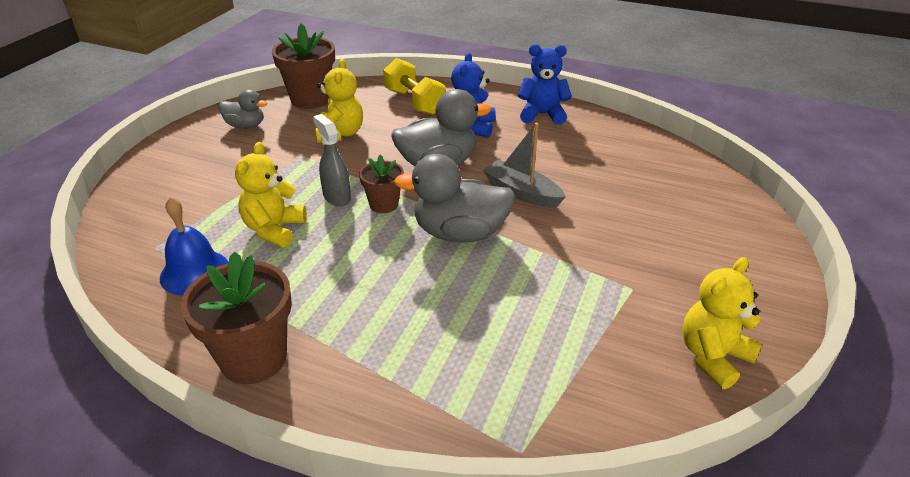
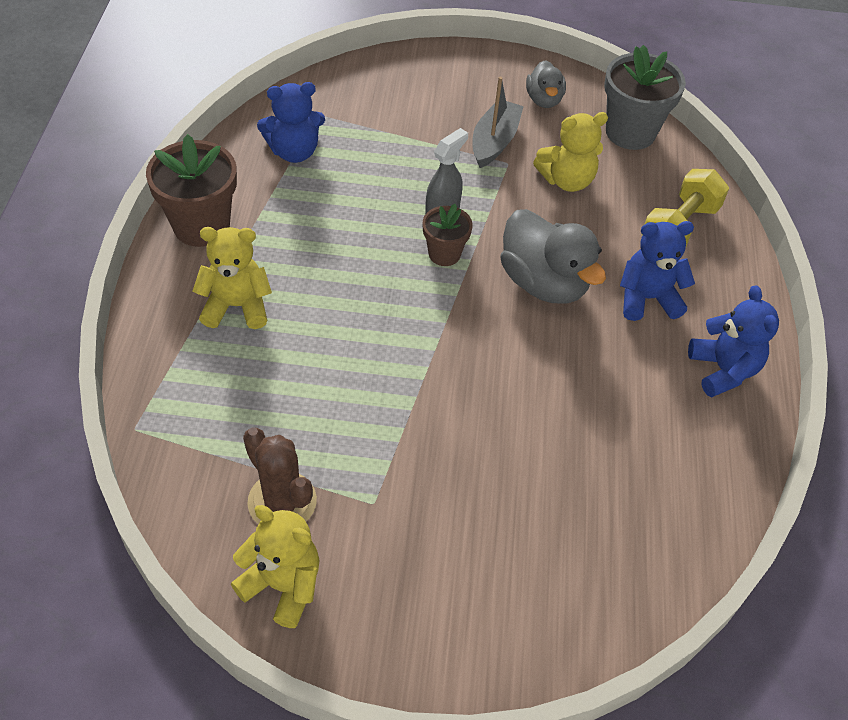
camera: 70 degrees right, 15 degrees up
(194, 272) = (294, 152): blue bell -> blue teddy bear
(274, 229) = (371, 183): yellow teddy bear -> yellow teddy bear (236, 306)
(310, 99) = (630, 132): brown flower pot -> grey flower pot
(460, 233) = (417, 329): grey duck -> none
(522, 193) = (518, 374): grey boat -> grey boat (494, 142)
(626, 344) = (282, 501): none -> brown cactus

